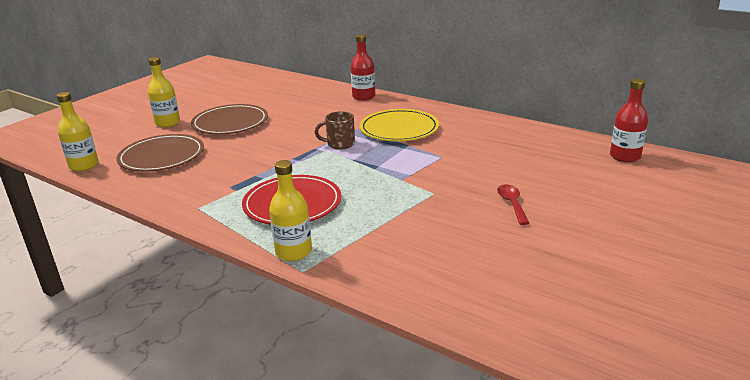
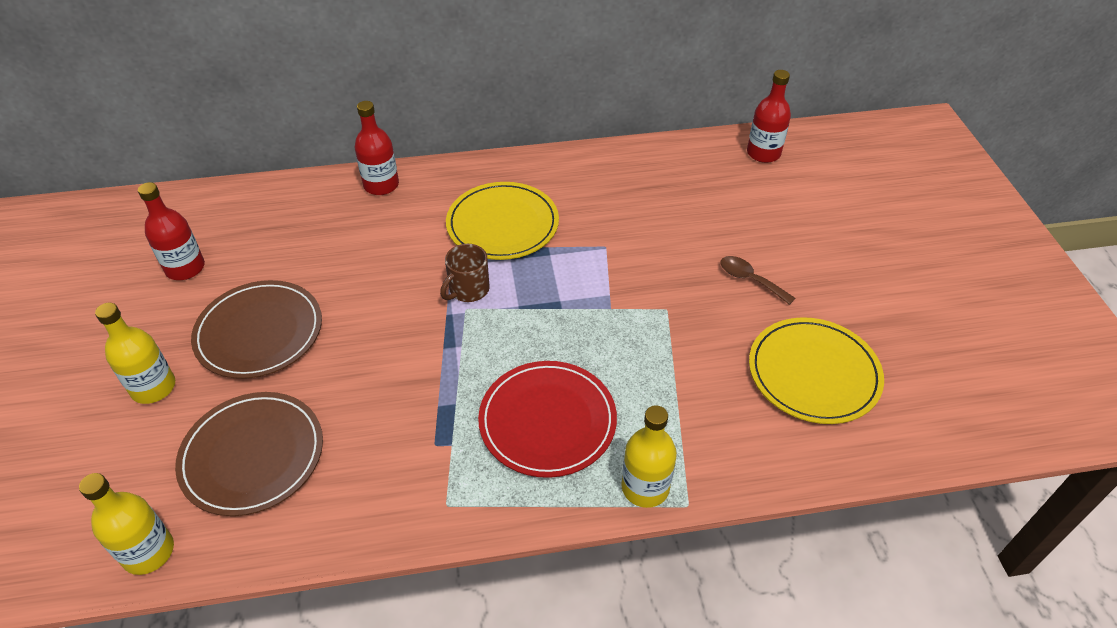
camera: 45 degrees left, 20 degrees up
(239, 95) = (185, 268): none -> red bottle
(482, 261) = (813, 373): none -> yellow plate
(512, 204) = (750, 280): red spoon -> brown spoon

